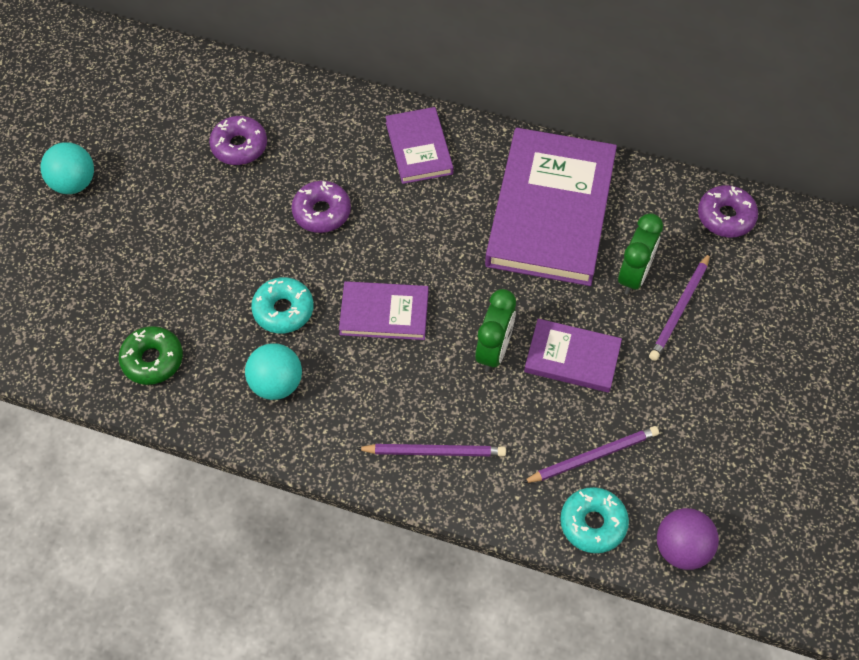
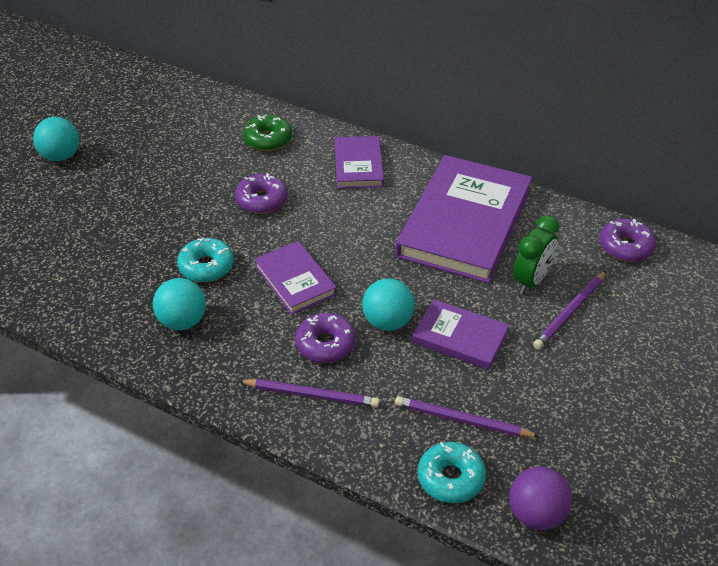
camera: 10 degrees right, 15 degrees down
(152, 360) = (80, 289): green donut -> green donut (268, 139)
(239, 146) = (206, 147): purple donut -> purple donut (325, 344)
(384, 313) = (295, 280): purple book -> purple book turned 45 degrees clockwise
(493, 350) = (387, 322): green clock -> turquoise ball
(592, 456) = (462, 420): purple pencil -> purple pencil turned 150 degrees counterclockwise

